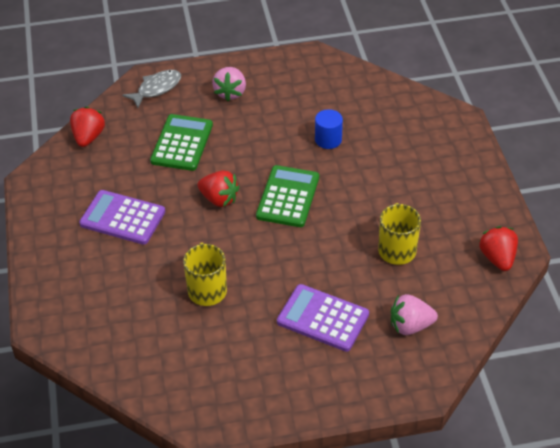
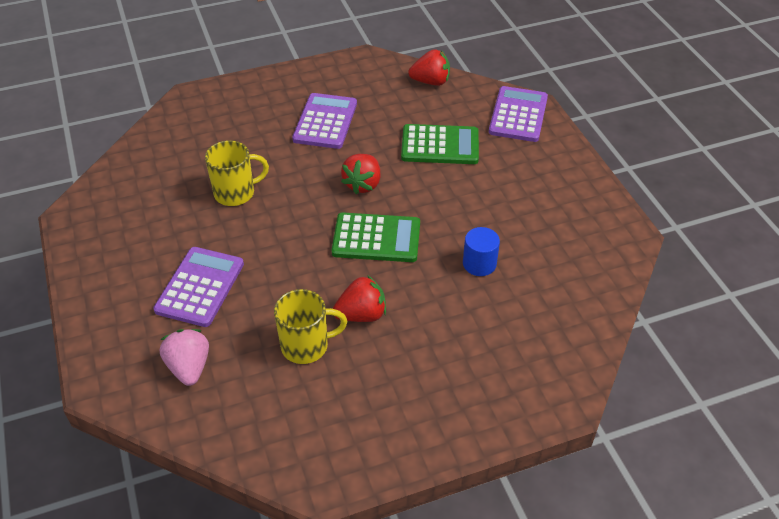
camera: 80 degrees right, 0 degrees up
(156, 88) = (518, 115): grey fish -> purple calculator
(230, 93) = (532, 171): pink strawberry -> none
(497, 258) = (303, 456): red strawberry -> red strawberry (361, 314)

